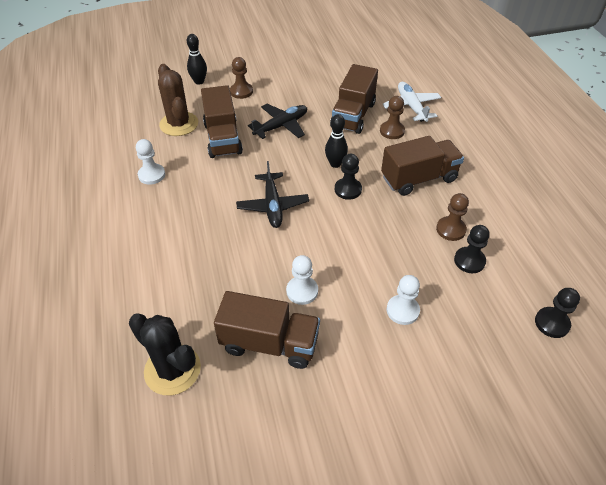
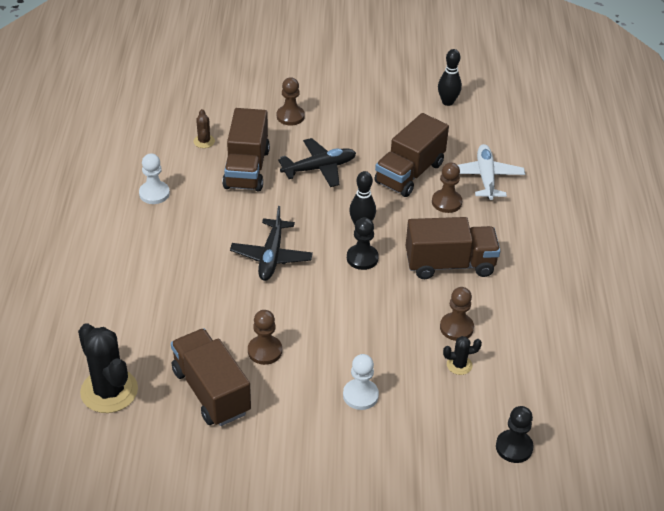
camera: 15 degrees right, 5 degrees down
(179, 124) = (204, 141): brown cactus -> brown cactus, size x0.47
(199, 81) = (246, 94): black bowling pin -> black bowling pin (447, 102)
(269, 343) = (211, 391): brown truck -> brown truck turned 150 degrees counterclockwise
(302, 291) = (265, 351): white pawn -> brown pawn
(469, 261) = (459, 365): black pawn -> black cactus

